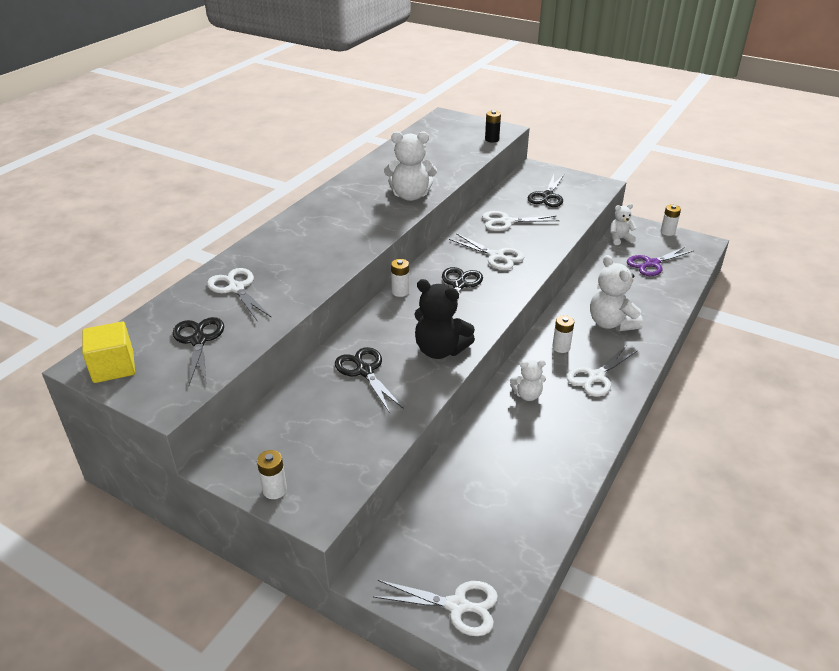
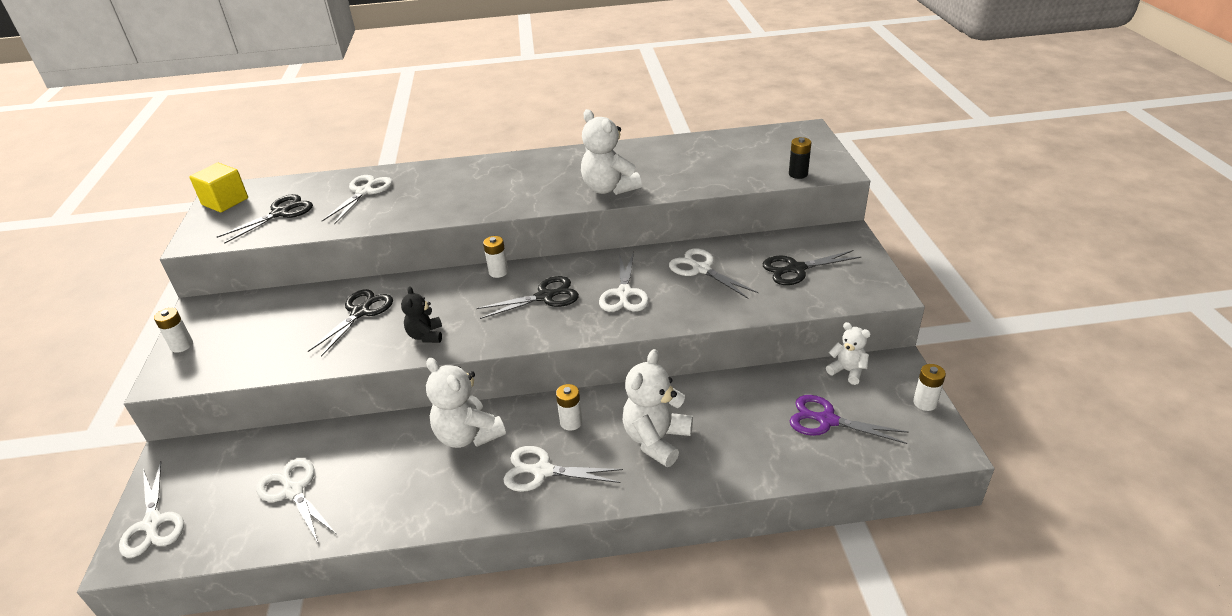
camera: 55 degrees right, 0 degrees up
(440, 350) = (426, 336): black teddy bear -> black teddy bear, size x0.59
(500, 504) = (293, 491): none -> white scissors
(527, 395) = (468, 435): white teddy bear -> white teddy bear, size x1.71

